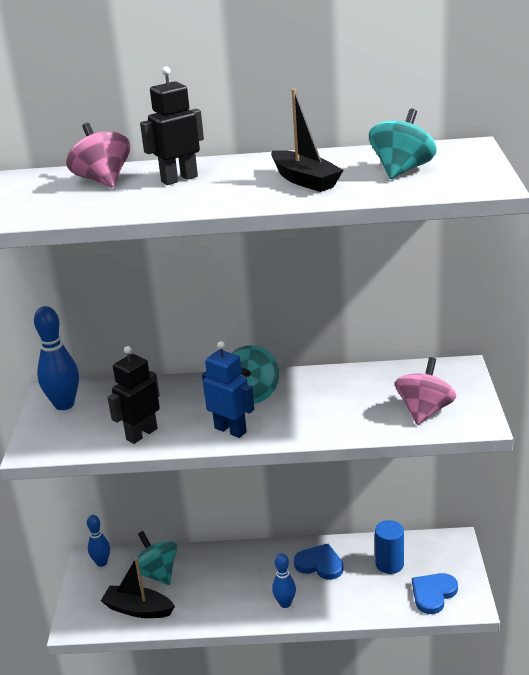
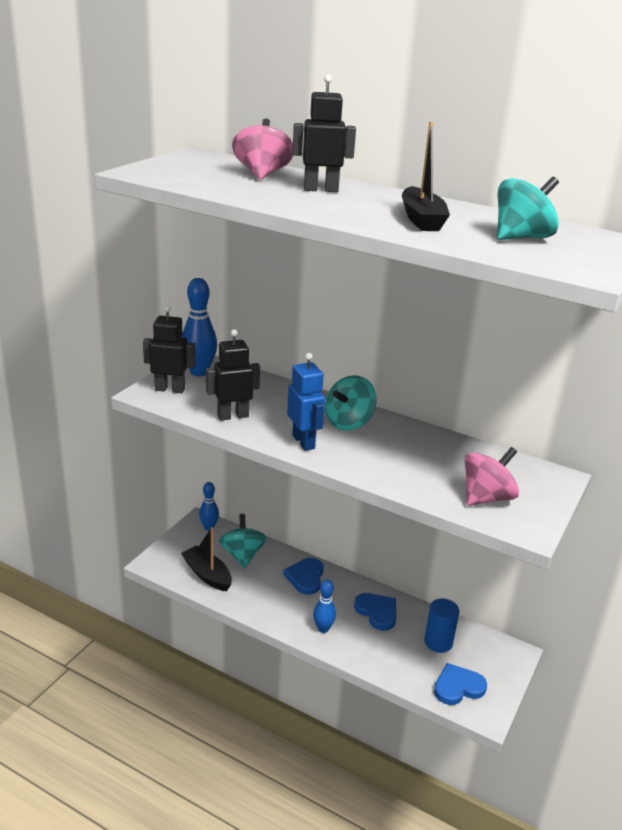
camera: 25 degrees right, 0 degrees up
(52, 434) = (170, 389): none -> black robot
(232, 565) = (305, 577): none -> blue heart

